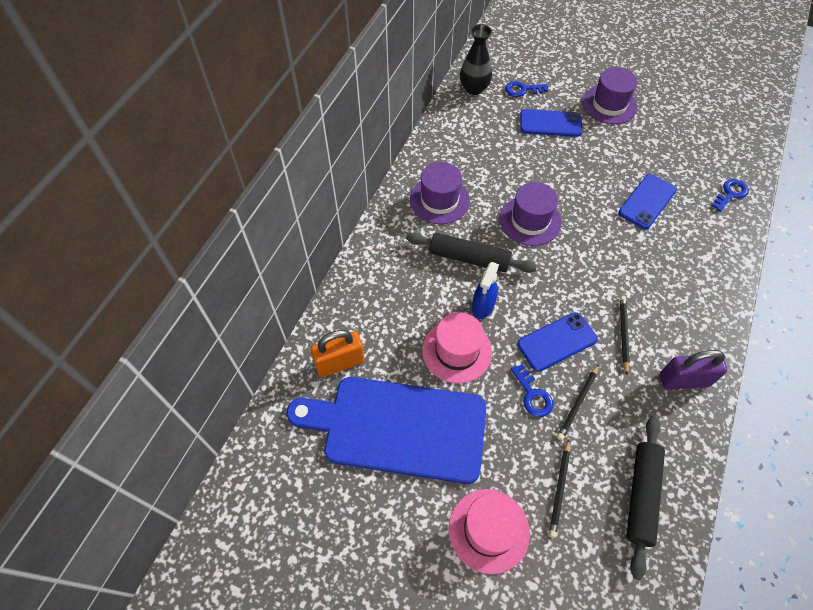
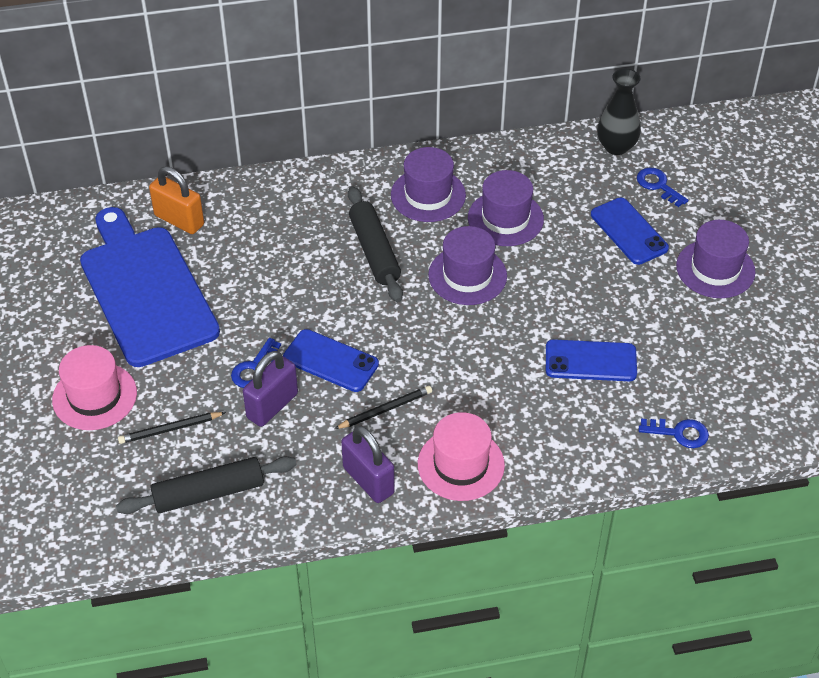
camera: 55 degrees right, 10 degrees down
(457, 351) = (257, 292): pink hat -> pink hat (461, 464)
(483, 306) = (324, 288): blue spray bottle -> none
(493, 173) = (505, 218): none -> purple hat
(577, 403) = (272, 406): black pencil -> purple padlock

